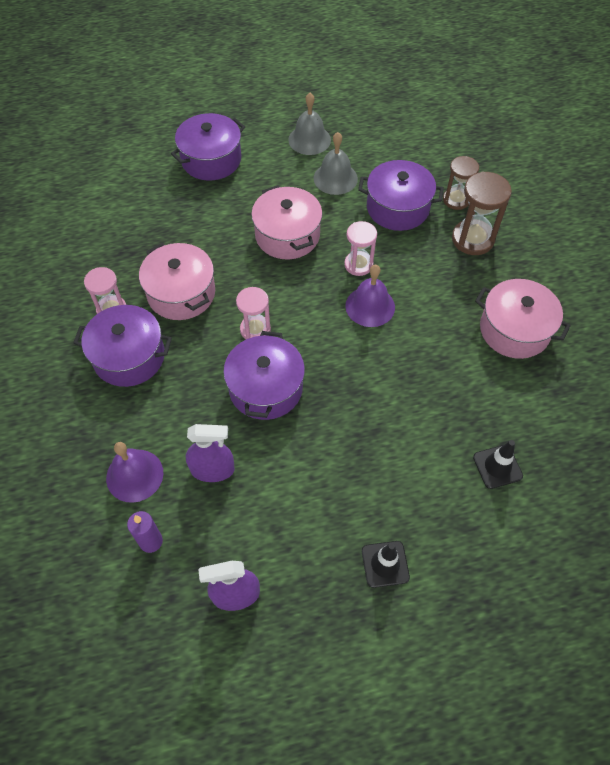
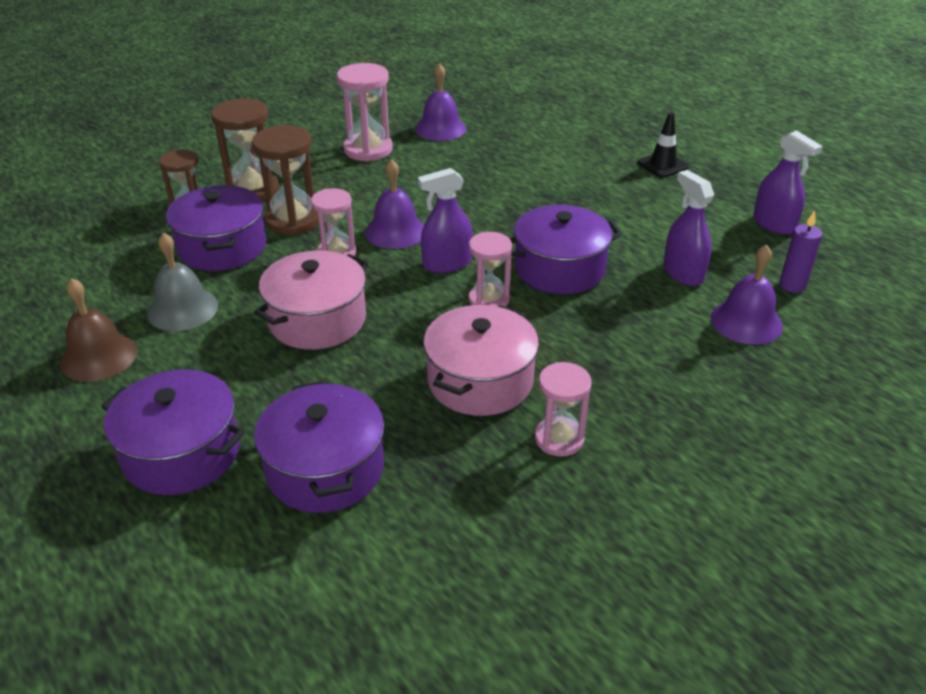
camera: 115 degrees left, 20 degrees down
(129, 356) = (614, 389): purple pot -> purple pot (325, 469)
(309, 139) = (99, 357): grey bell -> brown bell
(311, 322) = (447, 264): none -> purple spray bottle
(415, 252) = (293, 220): none -> brown hourglass
(497, 466) = (524, 135): black traffic cone -> none
(514, 330) = (368, 150): pink pot -> pink hourglass
(538, 400) = (440, 128): none -> purple bell

